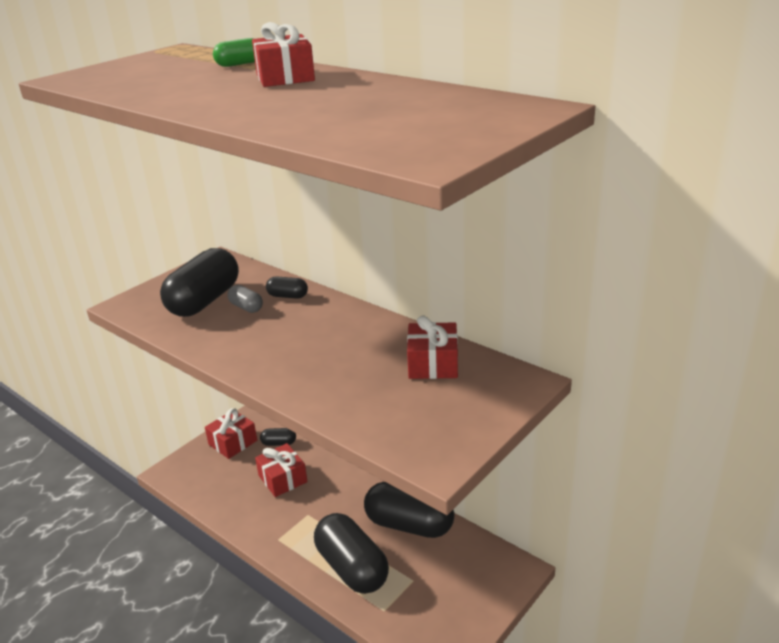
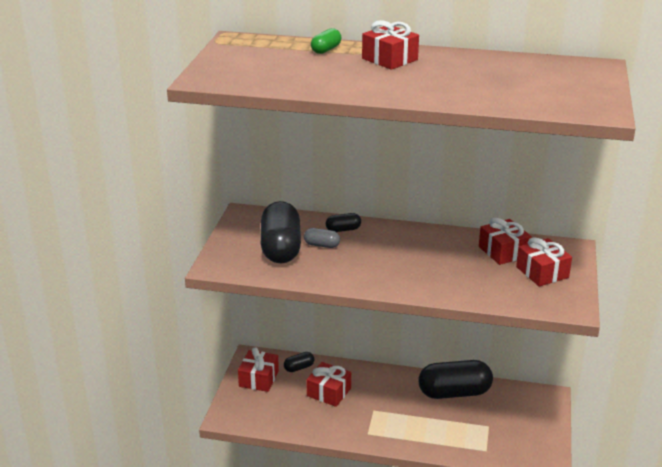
camera: 30 degrees left, 0 degrees up
(352, 568) = (440, 433): black capsule -> none
(451, 402) = (542, 272): none -> red gift

